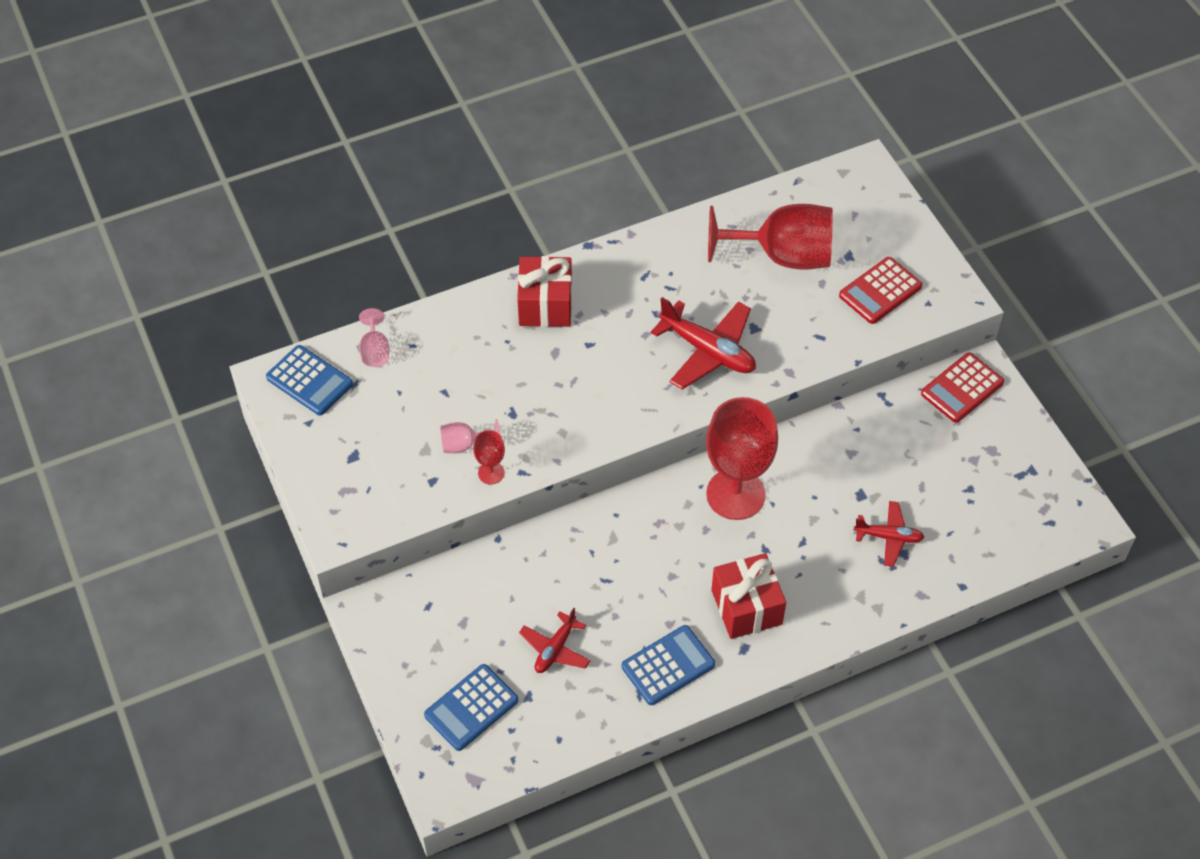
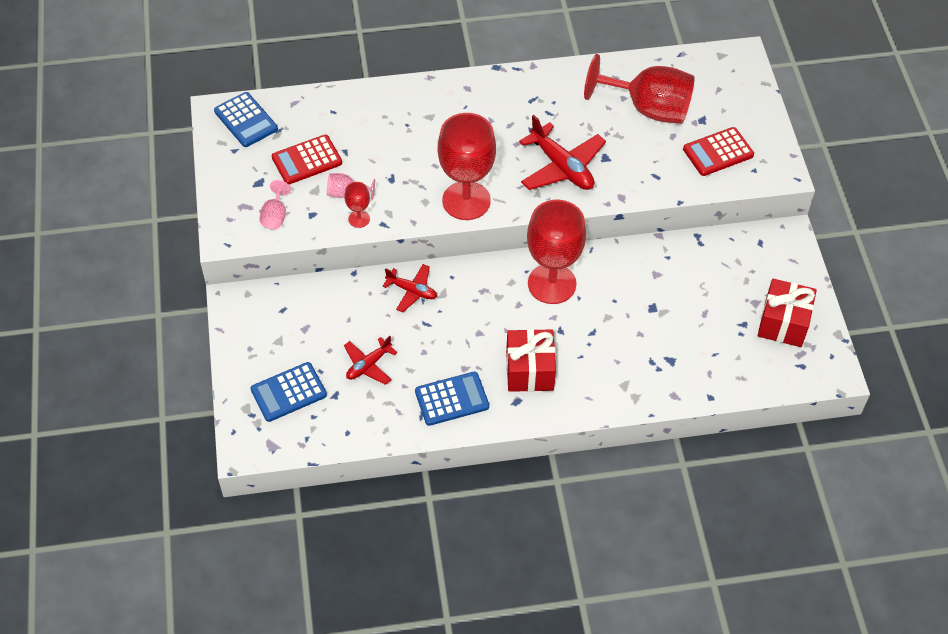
camera: 15 degrees right, 0 degrees up
(375, 351) = (303, 109): pink goblet -> pink goblet (275, 216)
(545, 305) = (446, 104): red gift -> red gift (783, 323)
(610, 419) = (466, 201): none -> red goblet
(888, 537) = (663, 345): red plane -> red plane (412, 291)
(962, 388) = (765, 245): red calculator -> red calculator (307, 160)

